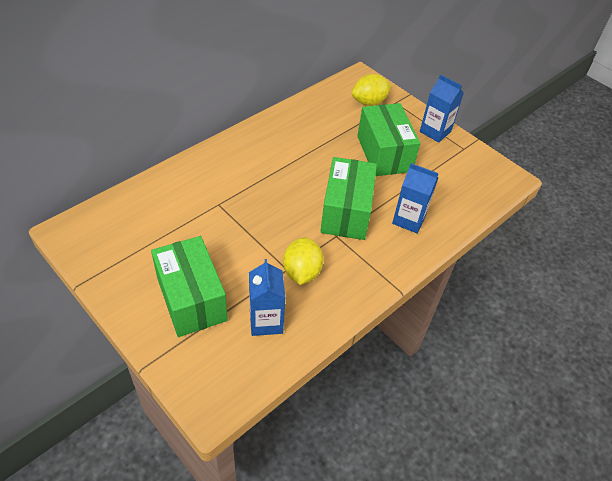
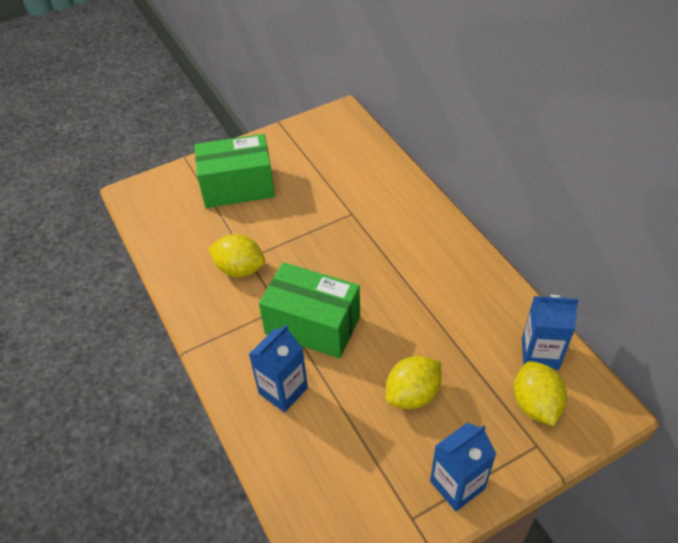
camera: 110 degrees right, 0 degrees up
(266, 321) = (194, 234): blue carton -> blue carton (540, 354)
(384, 153) = (412, 394): green box -> yellow lemon

